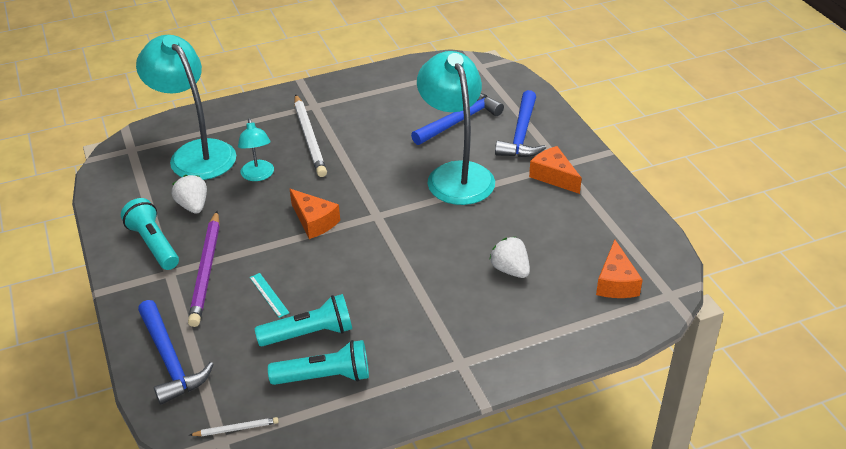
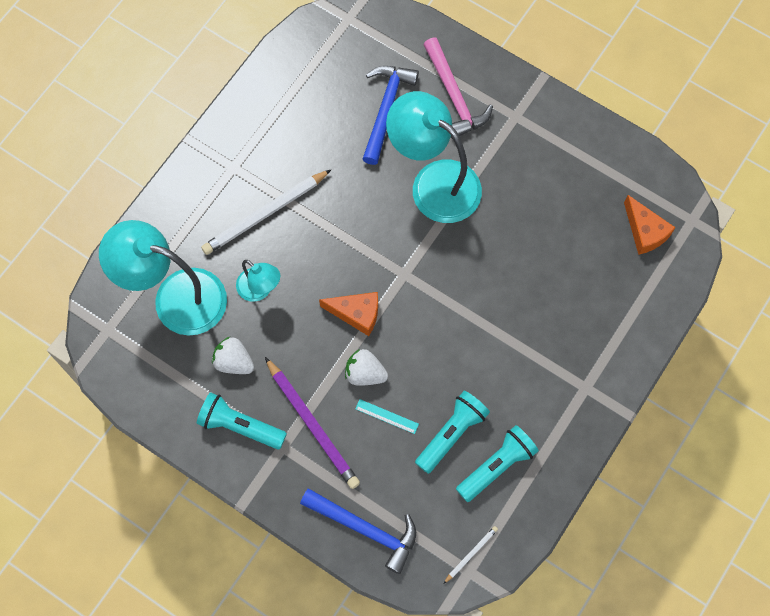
camera: 35 degrees left, 30 degrees up
(309, 138) = (265, 214): white pencil -> white pencil turned 105 degrees clockwise
(510, 270) = (557, 268): white strawberry -> white strawberry (365, 373)
(521, 134) = (454, 96): blue hammer -> pink hammer
(553, 176) = (518, 135): orange cheese -> none

